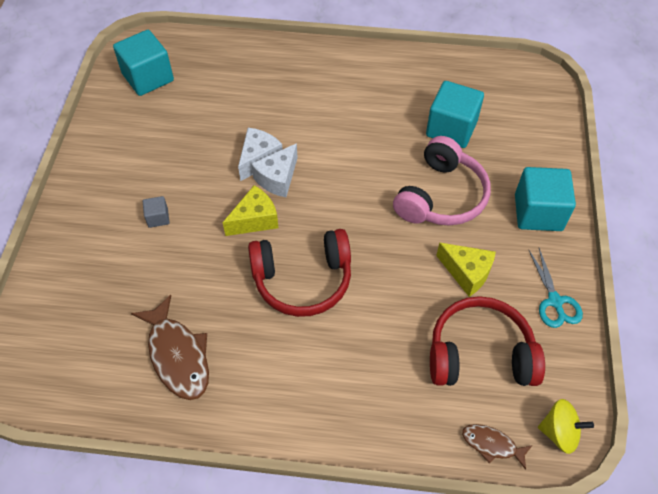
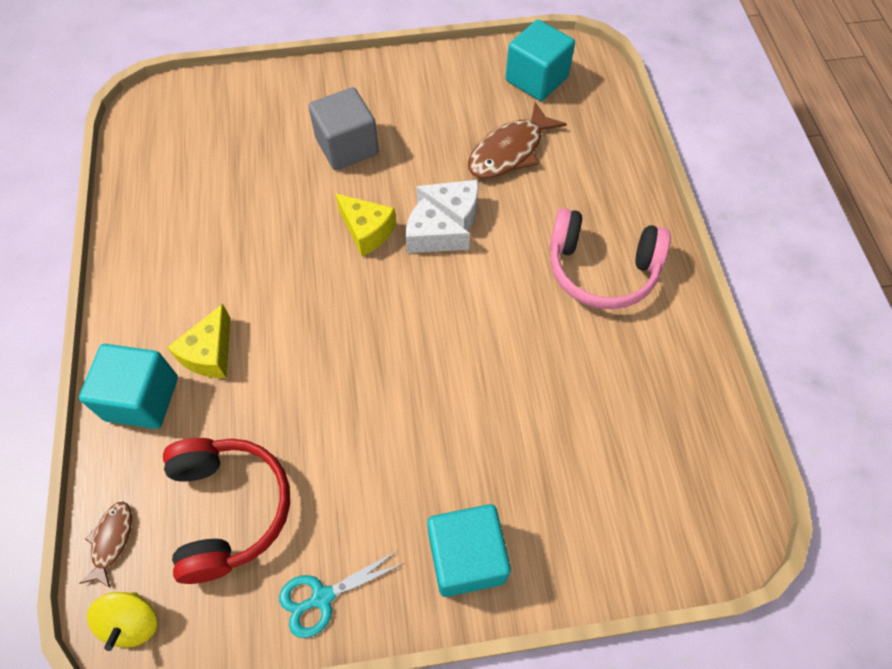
camera: 75 degrees right, 5 degrees up
(158, 218) = (347, 146): grey cube -> grey cube, size x2.14
(177, 355) = (188, 211): brown fish -> brown fish (509, 151)
(302, 279) = (297, 297): red headphones -> none
(441, 196) = (458, 423): pink headphones -> pink headphones (601, 269)
(451, 129) = (580, 416): turquoise cube -> turquoise cube (142, 398)
(467, 273) = (344, 475): yellow cheese -> yellow cheese (210, 354)

